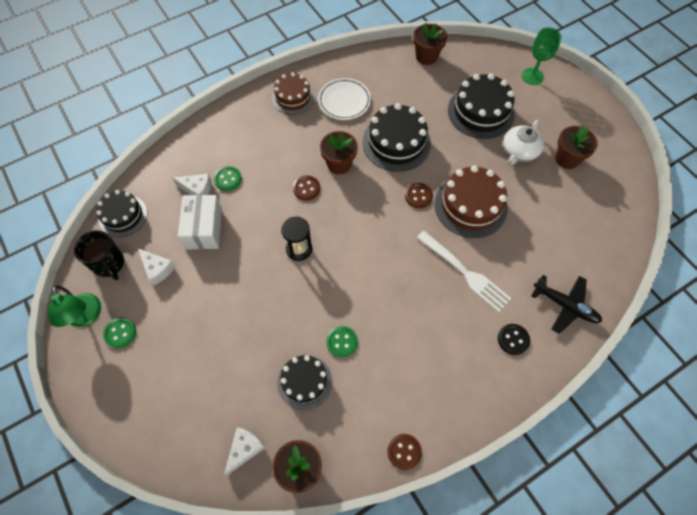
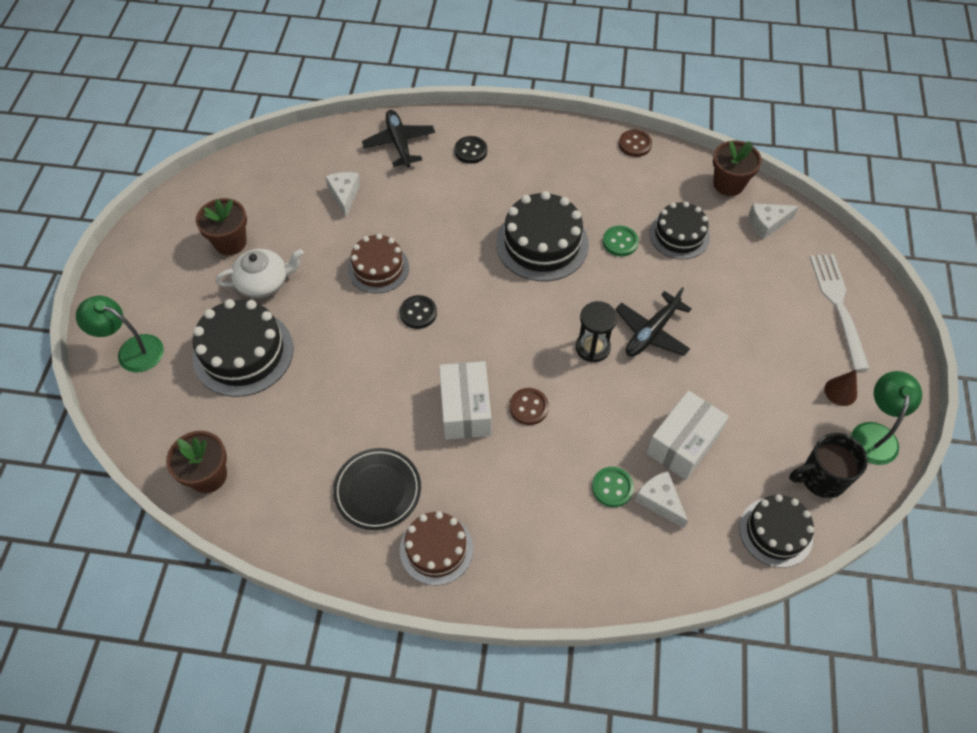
camera: 140 degrees left, 5 degrees down
(109, 264) = (821, 478): black mug -> black mug turned 105 degrees counterclockwise
(120, 333) = (840, 391): green button -> brown cone
(157, 269) = (765, 433): white cheese -> white cheese (344, 195)
(270, 286) = (651, 332): none -> black plane
(339, 164) = (465, 409): brown flower pot -> white box
(344, 101) = (377, 490): white plate -> black plate
(396, 143) = (376, 387): black cake -> black cake (542, 243)
(418, 196) = (418, 313): brown button -> black button
(465, 272) = (452, 219): white fork -> white fork (838, 306)
(470, 205) = (378, 268): brown cake -> brown cake, size x0.65
(532, 76) = (132, 350): green goblet -> green lamp

